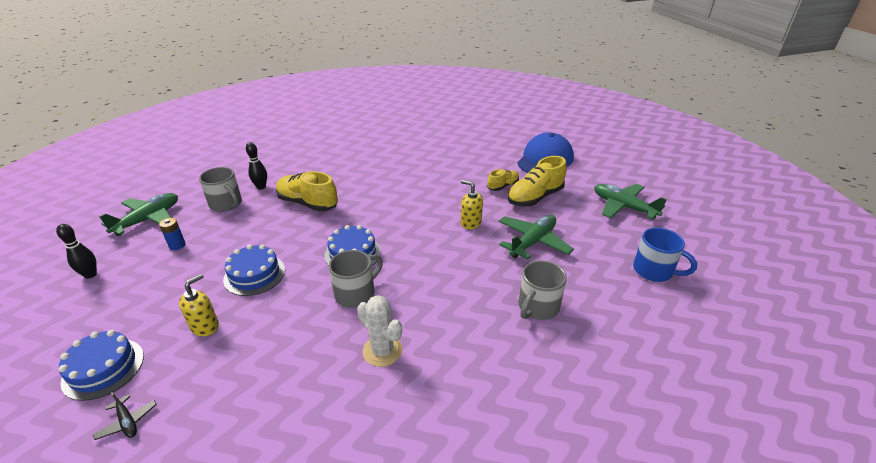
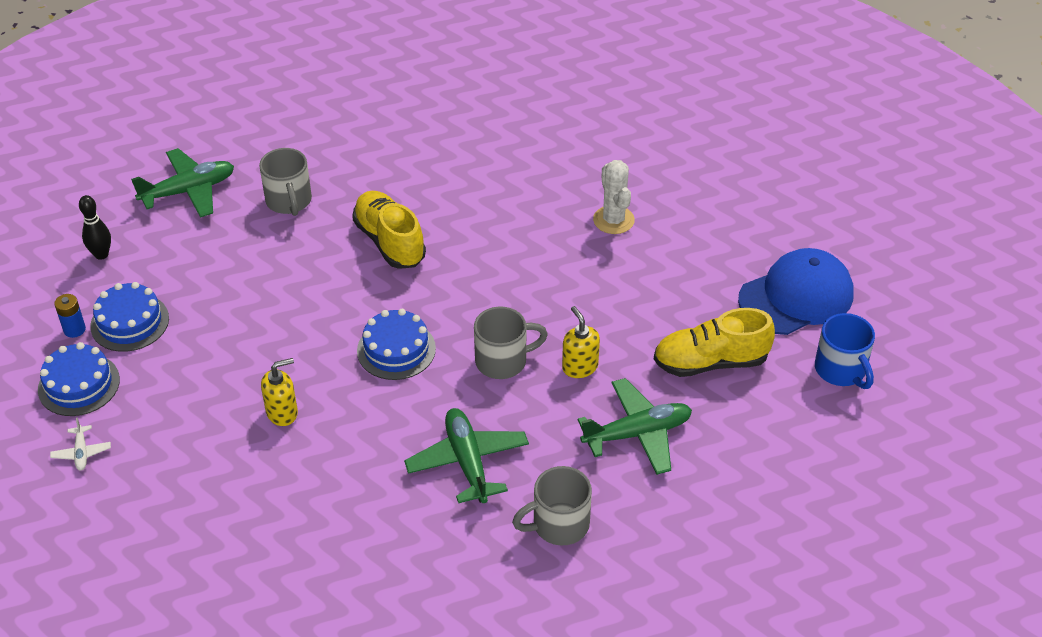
camera: 30 degrees right, 10 degrees up
(127, 421) = (81, 452): black plane -> white plane
(177, 245) = (205, 248): blue battery -> blue battery (74, 329)
(205, 326) = (188, 378): yellow soap dispenser -> yellow soap dispenser (282, 412)
(254, 274) = (269, 331): blue cake -> blue cake (129, 322)
(261, 187) = (346, 186): black bowling pin -> none
(356, 293) = (365, 409): grey mug -> grey mug (503, 361)
(382, 351) = (347, 493): white cactus -> white cactus (613, 220)
(503, 186) = (681, 321): yellow shoe -> none
(623, 207) = (828, 435): green plane -> green plane (467, 462)
(654, 271) = (759, 549): blue mug -> blue mug (841, 370)

